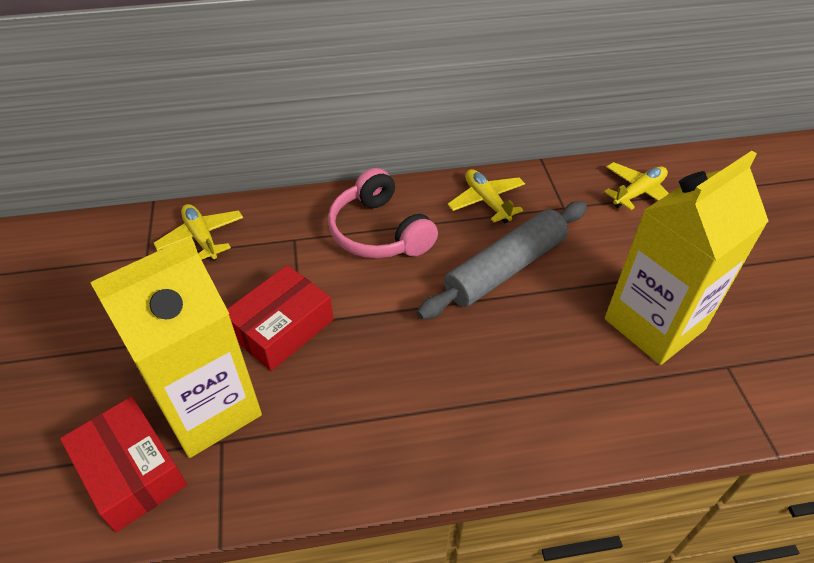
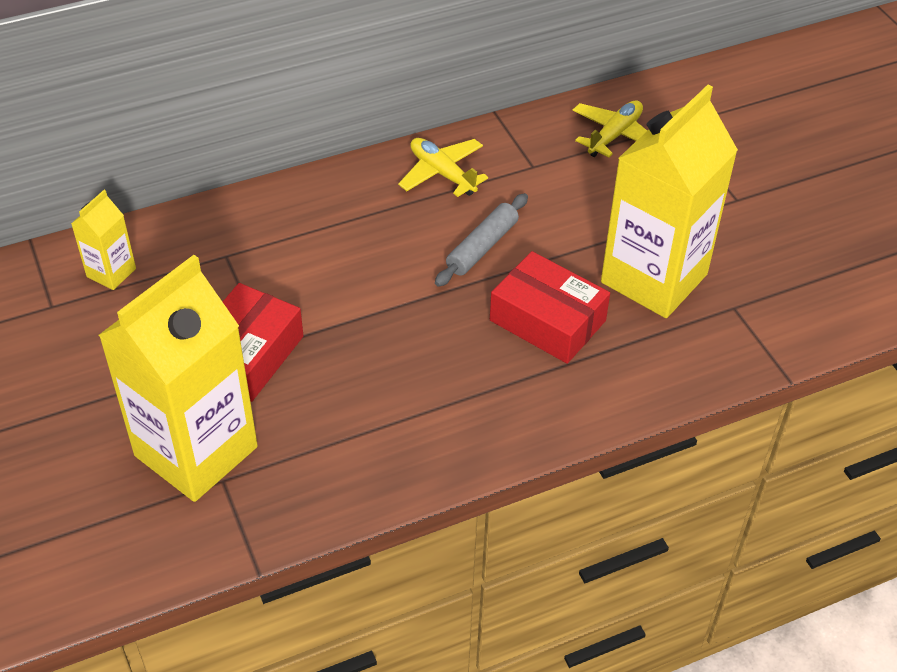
camera: 15 degrees left, 0 degrees up
(131, 471) = (136, 527): red box -> red box (547, 320)
(201, 237) = (111, 272): yellow plane -> yellow carton
(379, 232) = (325, 230): pink headphones -> none
(505, 269) = (482, 247): grey rolling pin -> grey rolling pin, size x0.58

